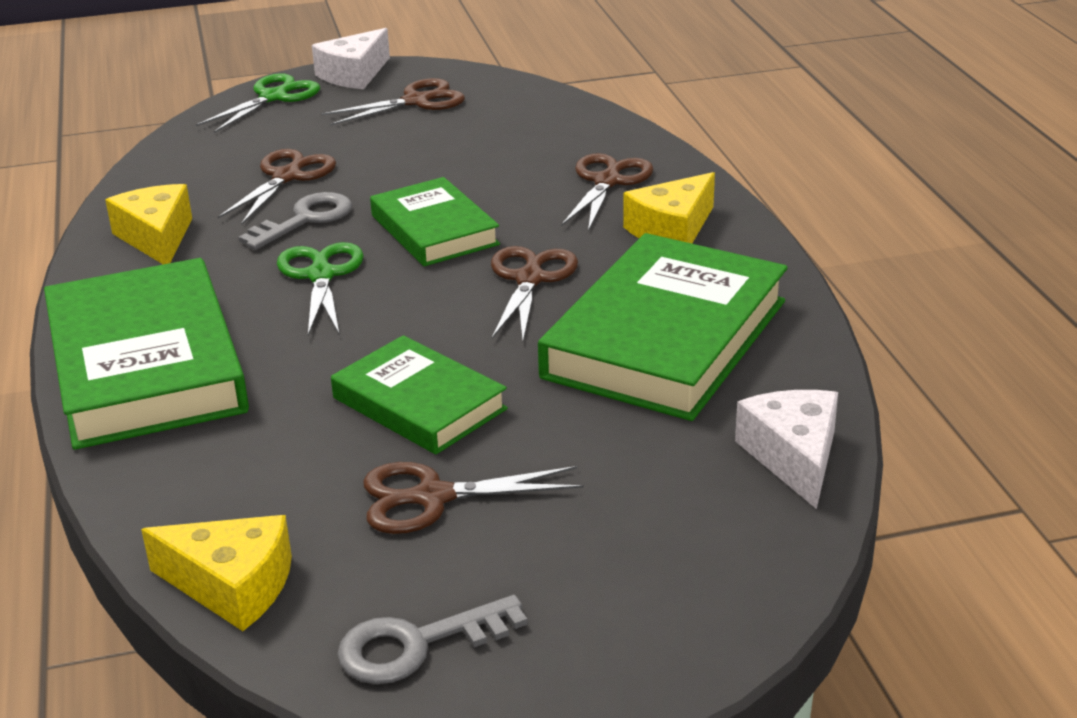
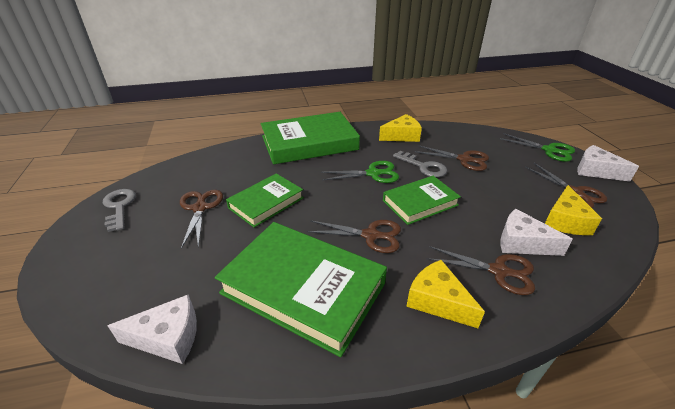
camera: 90 degrees right, 5 degrees up
(232, 586) = (176, 169): yellow cheese -> yellow cheese (565, 221)
(544, 157) = (522, 243): none -> white cheese

